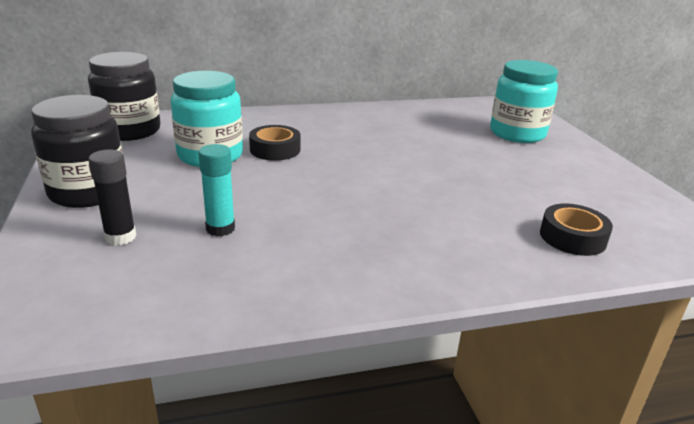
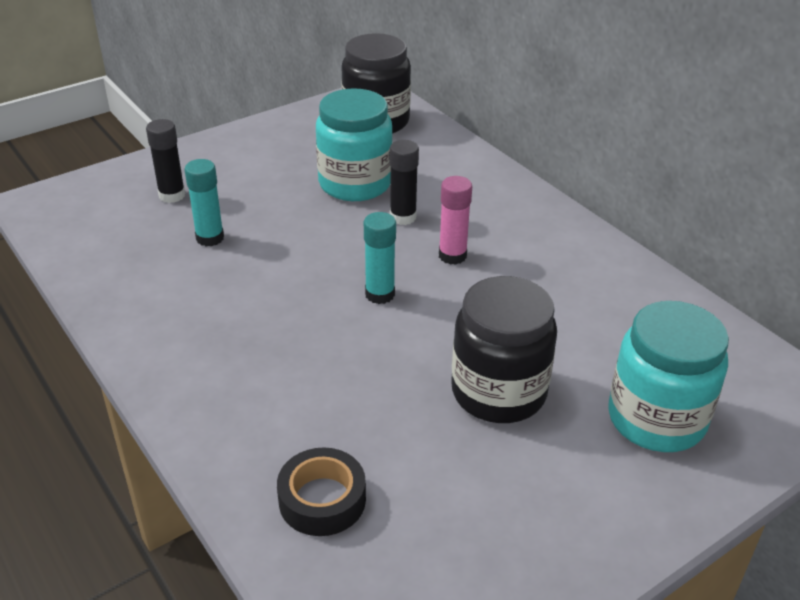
camera: 70 degrees right, 10 degrees up
(88, 192) = (236, 152): black jar -> black jar (498, 392)
(275, 149) = (403, 217): black tape -> black glue stick
(336, 145) = (452, 256): none -> pink glue stick
(362, 176) = (380, 294): none -> turquoise glue stick

